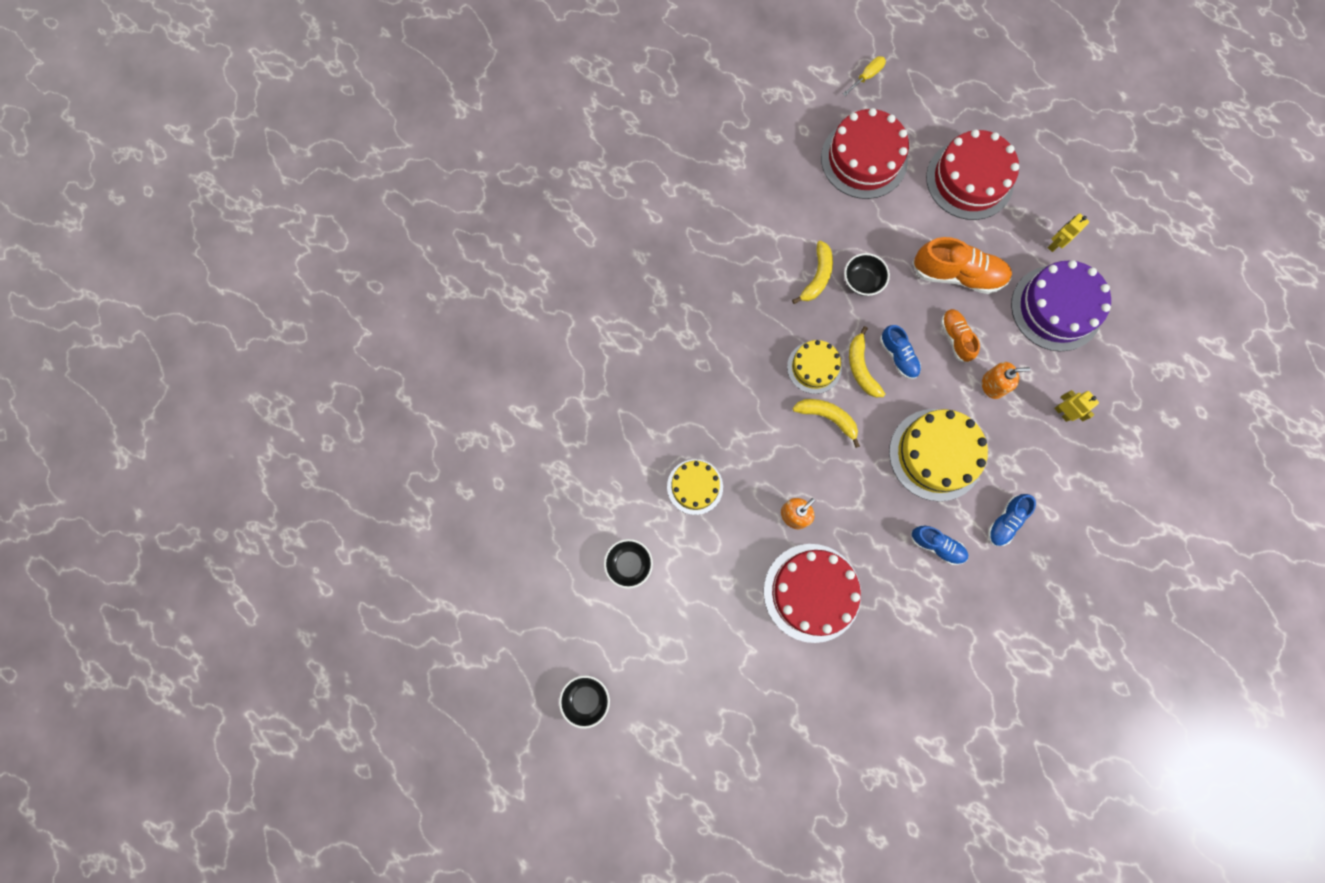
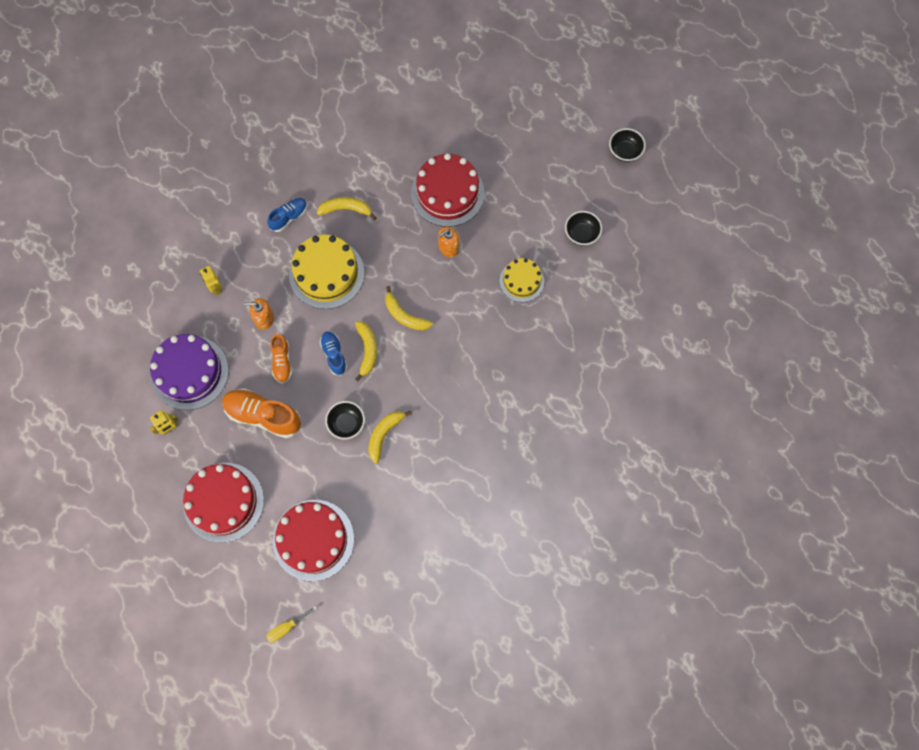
camera: 170 degrees left, 5 degrees down
(814, 367) = (406, 357): yellow cake -> none
(936, 545) = (346, 209): blue shoe -> yellow banana

